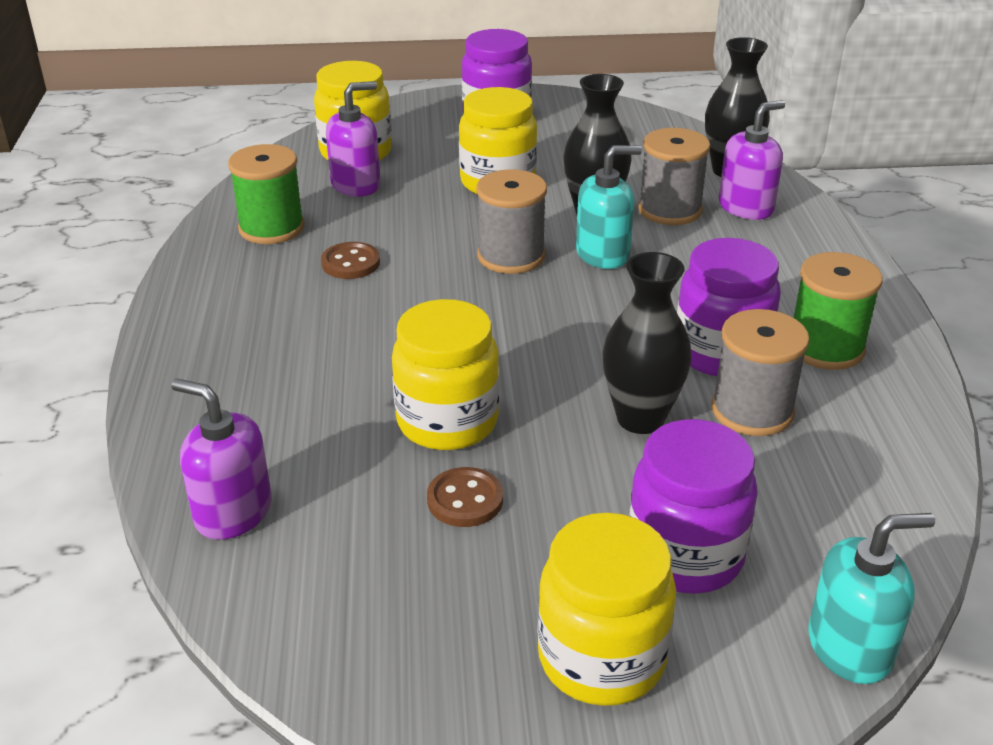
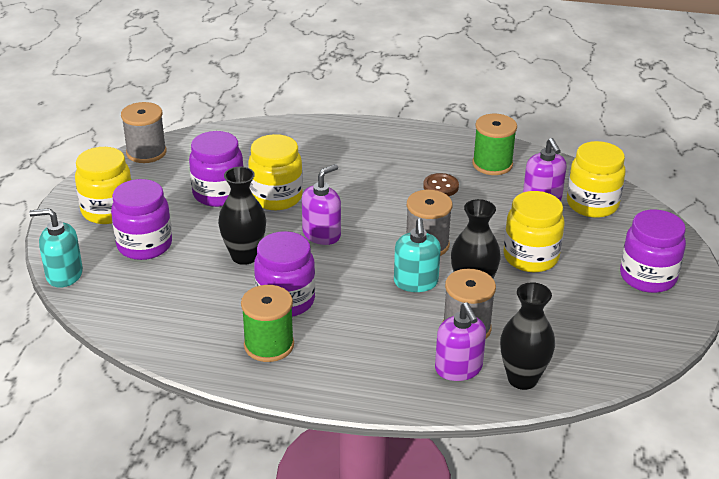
camera: 105 degrees right, 0 degrees up
(233, 512) = (247, 138): purple soap dispenser -> purple soap dispenser (322, 234)
(465, 500) = (218, 194): brown button -> purple jar
(752, 410) = (228, 296): grey spool -> grey spool (146, 152)
(850, 647) = (64, 275): turquoise soap dispenser -> turquoise soap dispenser turned 90 degrees clockwise

